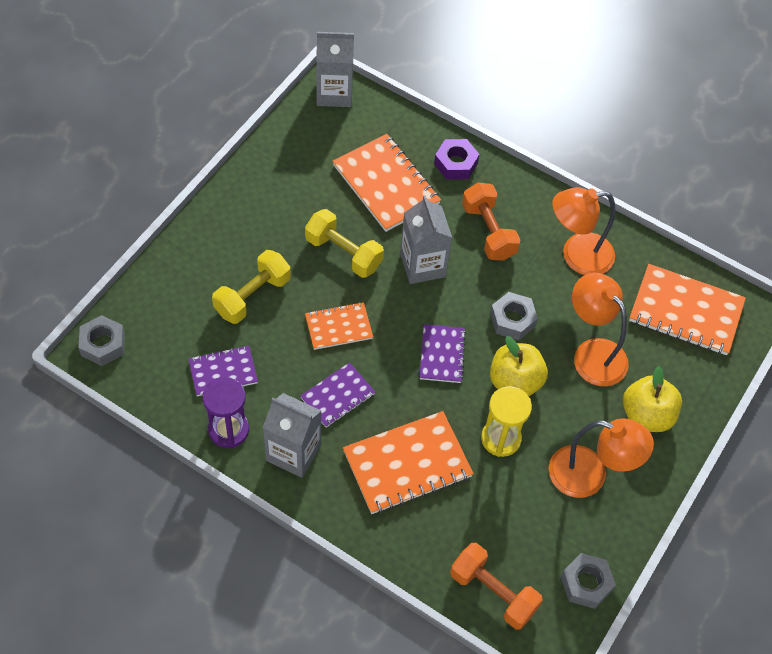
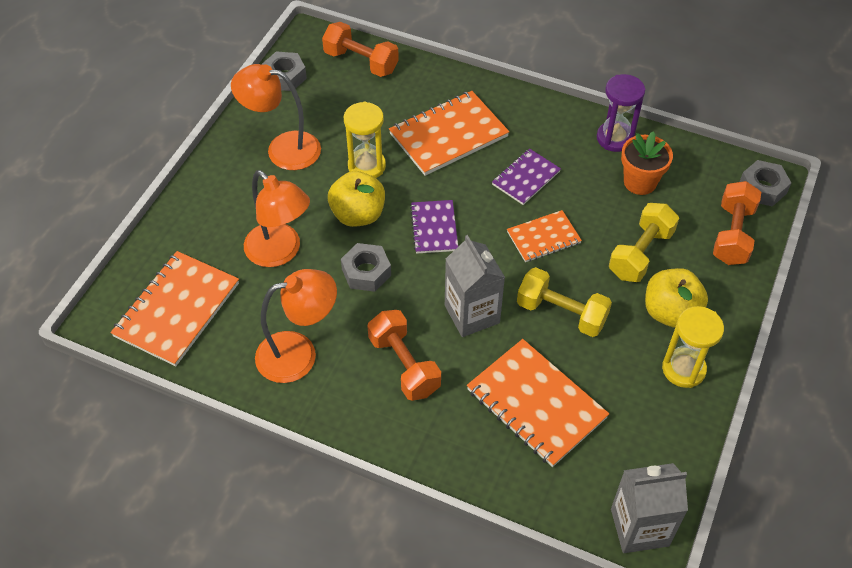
camera: 175 degrees right, 5 degrees down
(158, 300) = (732, 235): none -> orange dumbbell
(223, 372) = (640, 182): purple notebook -> orange flower pot
(257, 191) = (683, 369): none -> yellow hourglass
(293, 452) = (551, 130): grey carton -> none
(456, 164) = (457, 448): purple nut -> none
(646, 415) = (227, 205): yellow apple -> yellow apple (670, 312)
(685, 312) = (177, 310): orange notebook -> orange notebook turned 75 degrees counterclockwise

